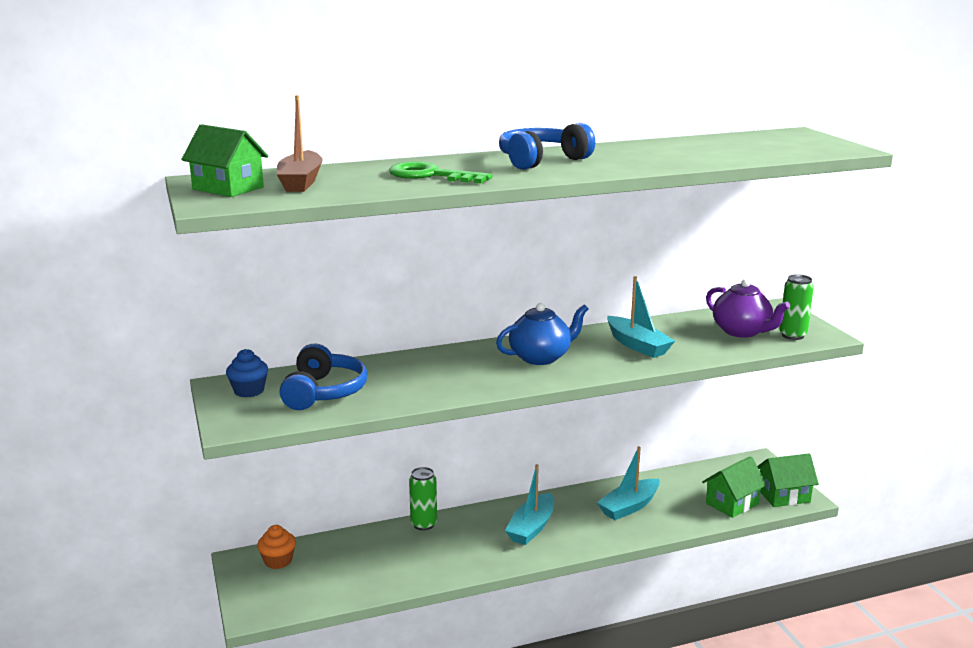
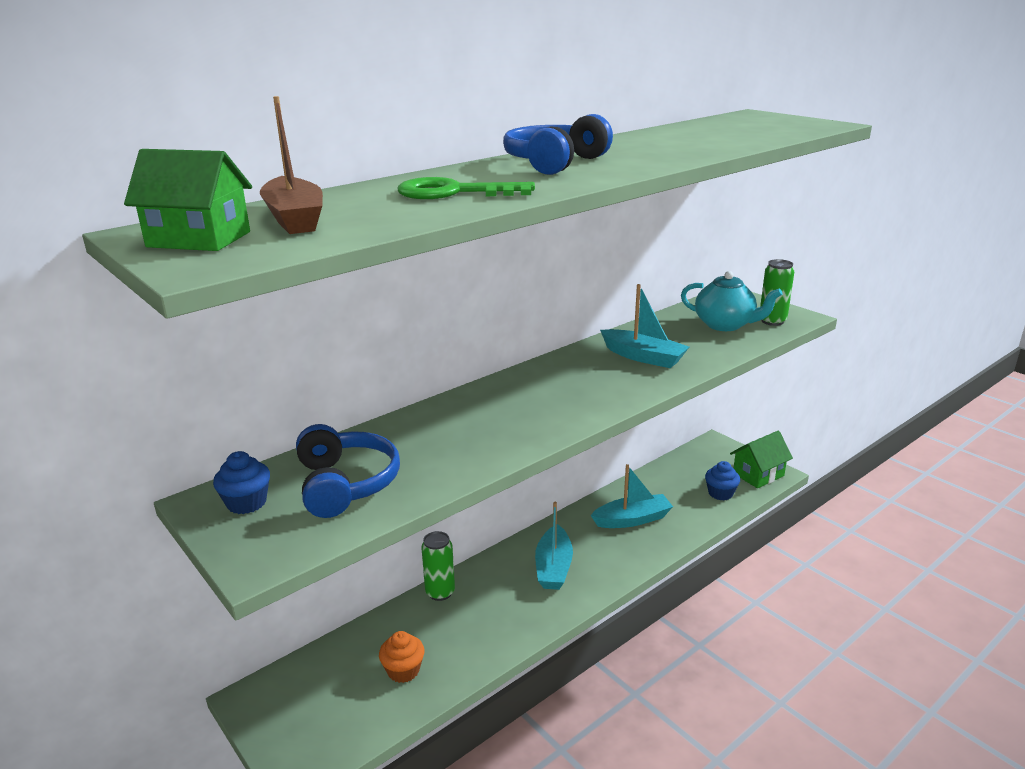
camera: 20 degrees left, 5 degrees up
(278, 561) = (296, 686): orange cupcake -> orange cupcake (403, 670)
(541, 357) = (559, 389): blue teapot -> none
(629, 507) = (632, 519): turquoise boat -> turquoise boat turned 135 degrees counterclockwise
(732, 503) = (720, 493): green house -> blue cupcake
(742, 331) = (725, 325): purple teapot -> turquoise teapot

